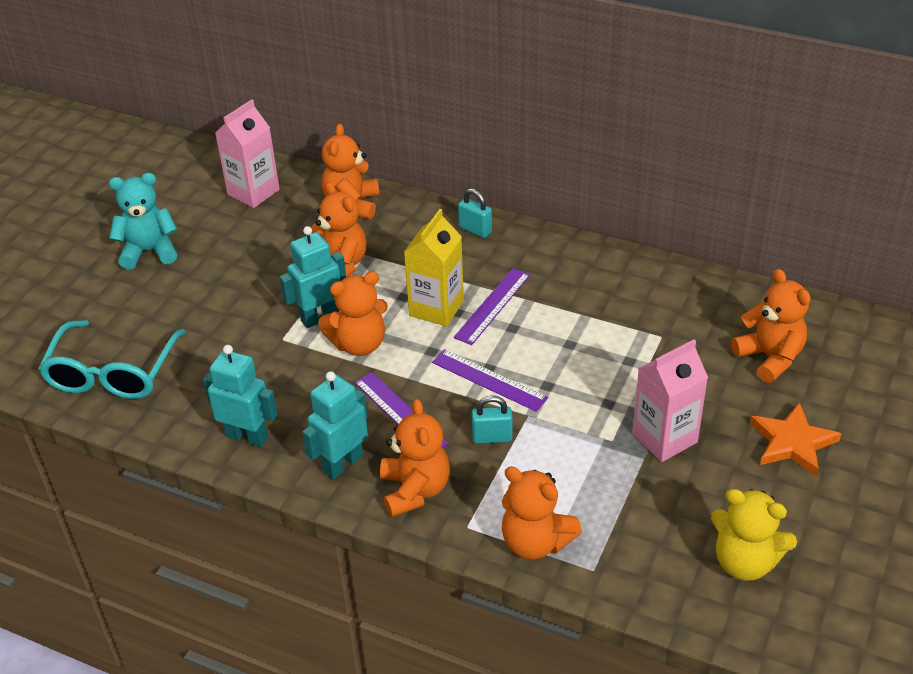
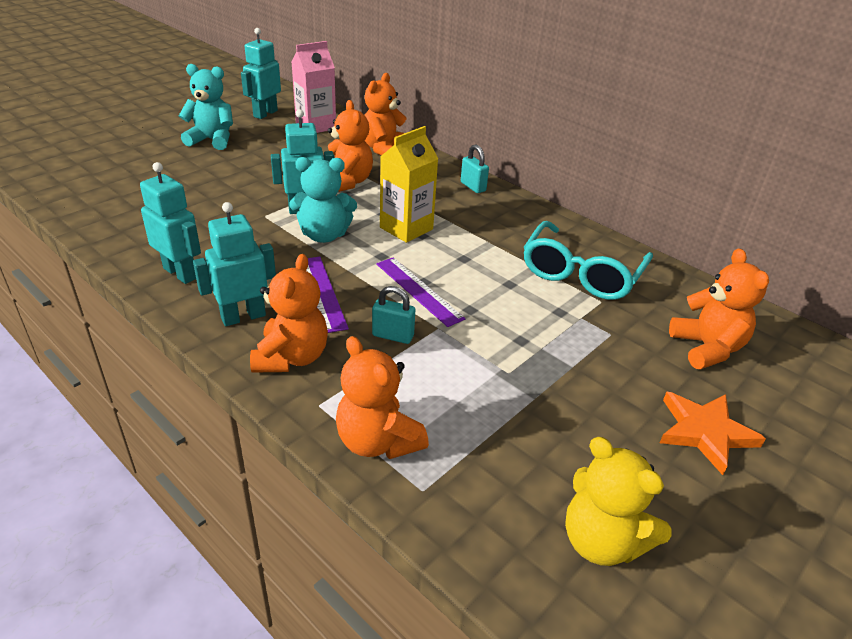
camera: 15 degrees right, 5 degrees down
(112, 373) = (116, 203): turquoise glasses -> turquoise glasses (581, 274)
(181, 190) = (265, 114): none -> turquoise robot
(359, 344) = (324, 235): orange teddy bear -> turquoise teddy bear
(492, 306) = (456, 239): purple ruler -> none
(664, 438) = (564, 386): pink carton -> none

